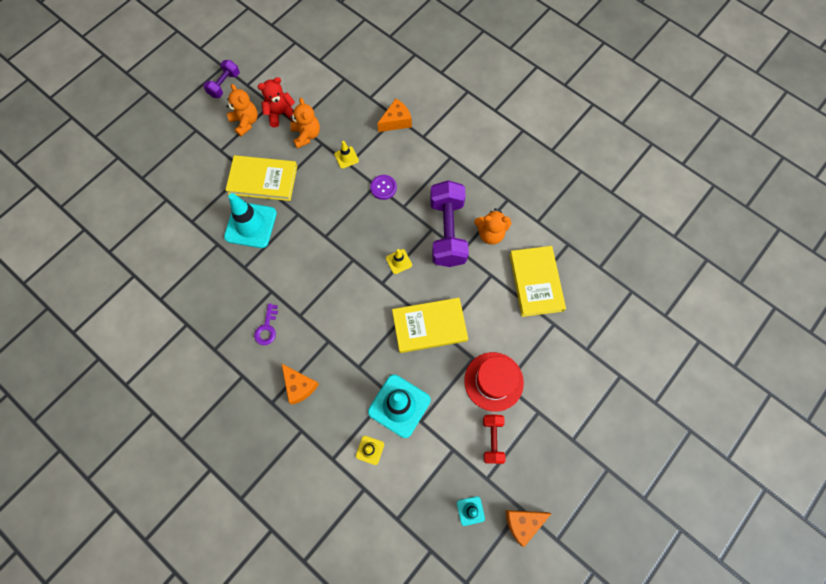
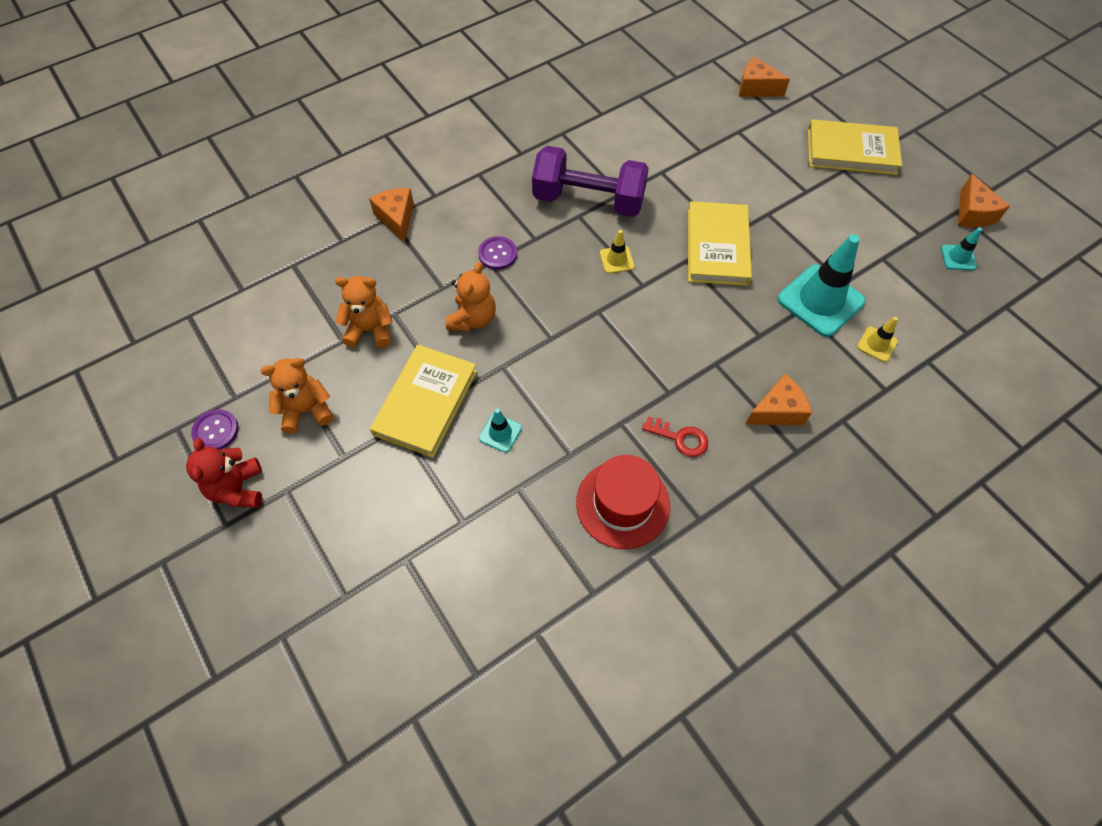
camera: 75 degrees left, 10 degrees down
(224, 85) = (216, 431): purple dumbbell -> purple button
(250, 225) = (500, 433): turquoise traffic cone -> turquoise traffic cone, size x0.47
(267, 328) = (680, 438): purple key -> red key
(281, 114) = (315, 358): red teddy bear -> red teddy bear (238, 489)
(346, 157) = (431, 287): yellow traffic cone -> none
(490, 233) = (604, 159): orange teddy bear -> orange teddy bear (473, 319)
(492, 439) = (873, 218): red dumbbell -> none
(493, 381) = (801, 201): red hat -> red hat (622, 504)
(536, 282) = (681, 134): yellow book -> yellow book (851, 151)
(610, 330) = (756, 88): none -> orange cheese

